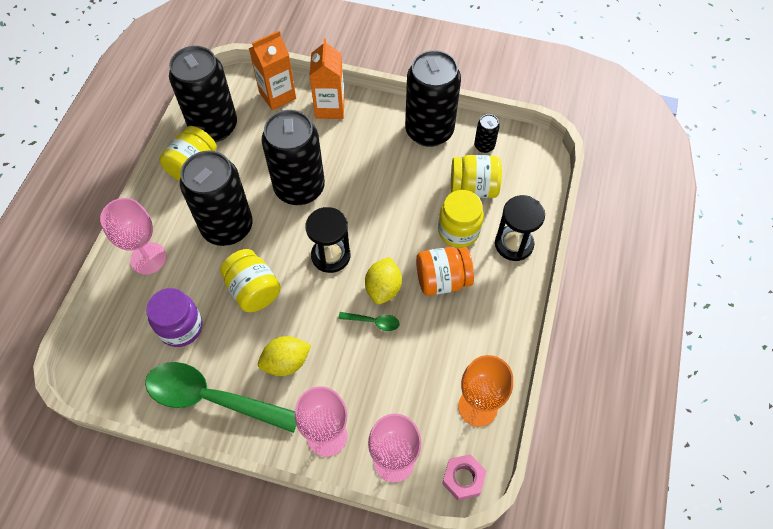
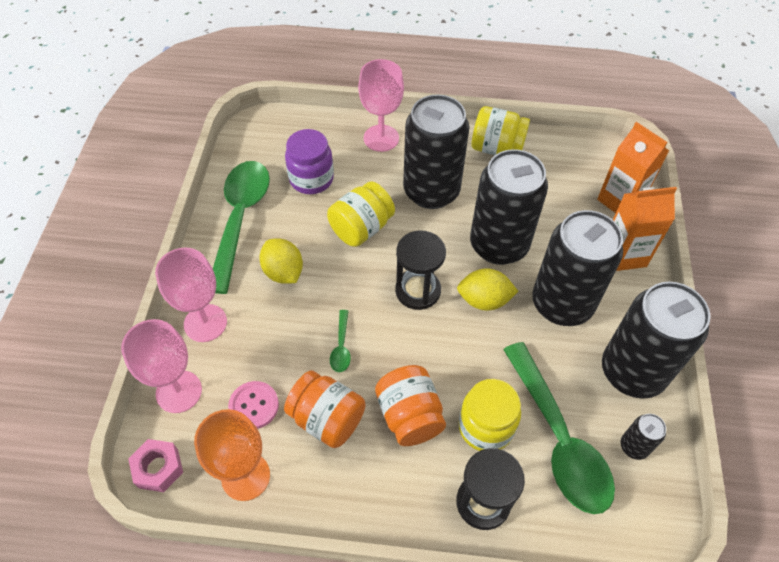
camera: 80 degrees right, 5 degrees down
(214, 127) = (554, 153): black can -> black can (562, 304)
(383, 288) = (386, 351): yellow lemon -> yellow lemon (484, 300)
(417, 397) = (254, 406): none -> pink button
(437, 340) = (327, 419): none -> orange jar
(473, 188) = (559, 439): yellow jar -> green spoon

